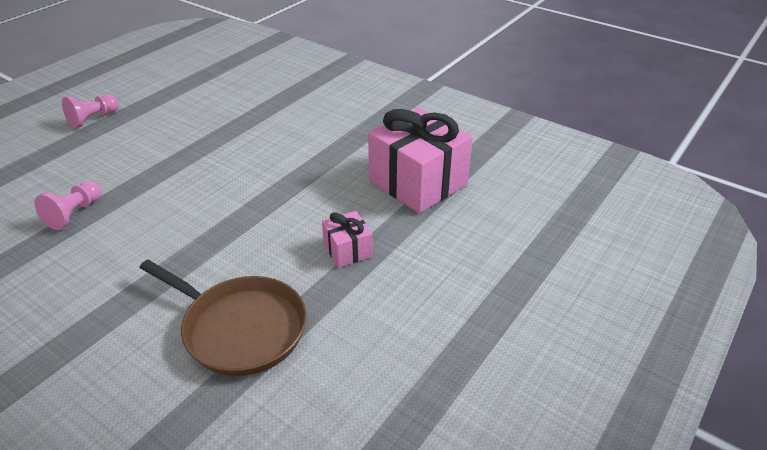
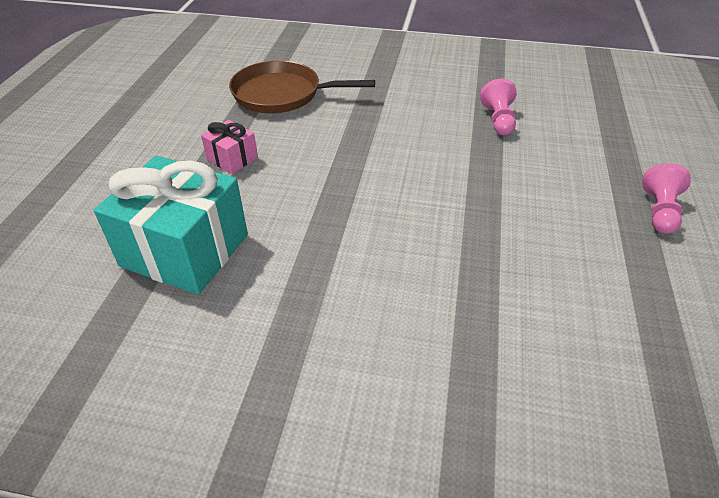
camera: 155 degrees right, 5 degrees up
(417, 182) = (185, 250): pink gift -> turquoise gift

